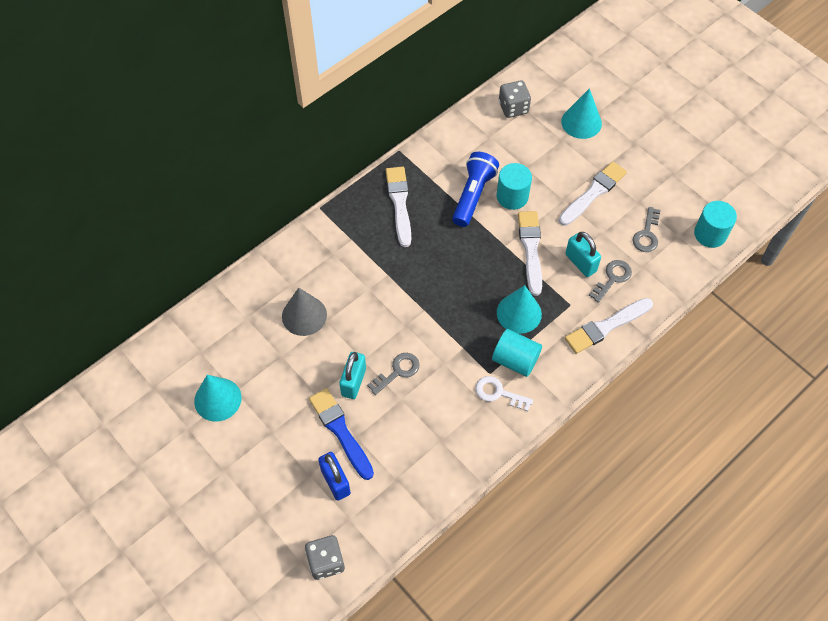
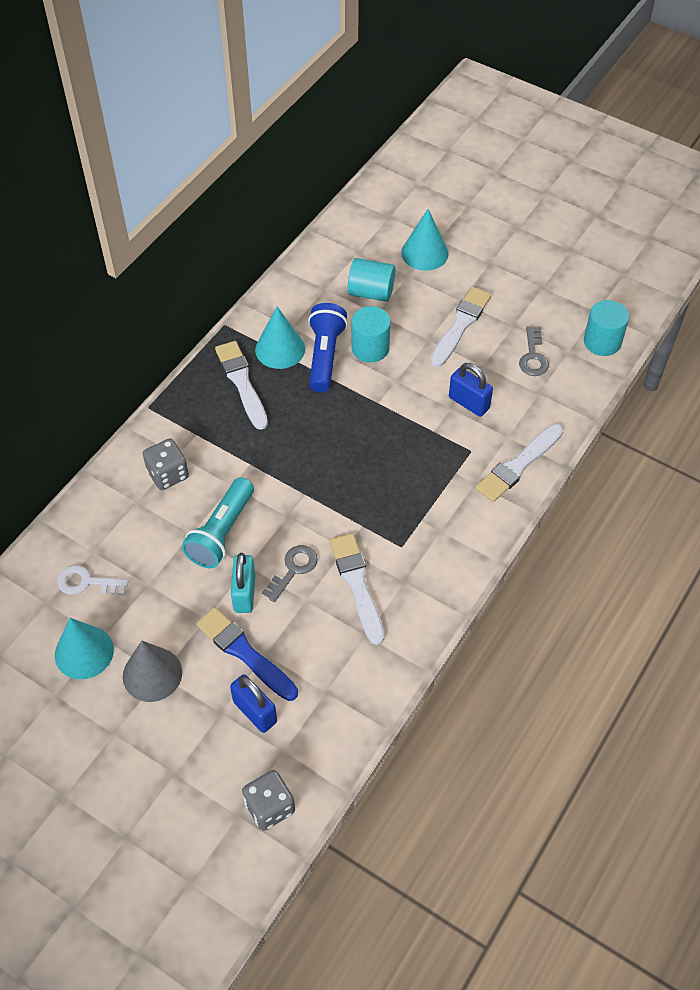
camera: 15 degrees left, 5 degrees down
(304, 315) = (163, 532): grey cone -> grey cone (152, 674)
(349, 327) = (221, 532): none -> turquoise flashlight
(499, 393) = (418, 566): white key -> white key (86, 582)
(513, 108) = (343, 252): grey dice -> grey dice (168, 474)
(515, 360) = (426, 525): turquoise cylinder -> turquoise cylinder (371, 292)
(519, 313) = (415, 473): turquoise cone -> turquoise cone (280, 349)
(531, 249) = (408, 400): white brush -> white brush (357, 585)
(580, 263) = (469, 403): turquoise padlock -> blue padlock
(612, 278) = (509, 412): grey key -> none

